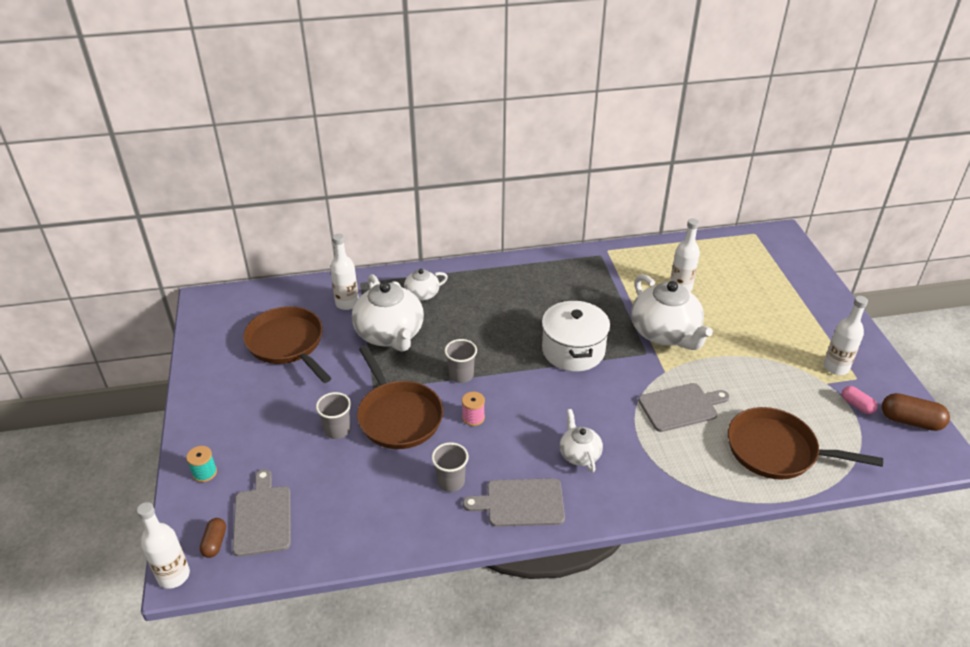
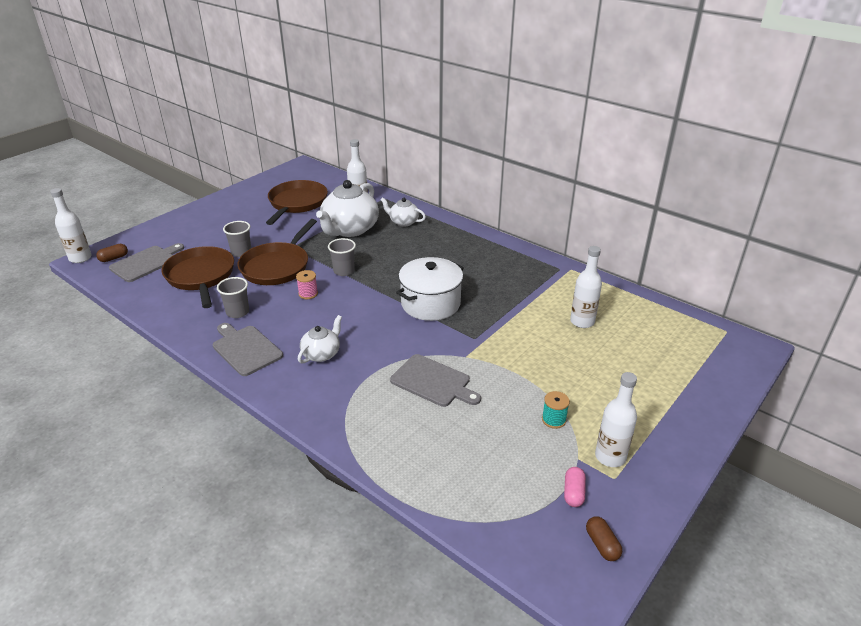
camera: 50 degrees right, 5 degrees down
(204, 472) = (164, 230): turquoise spool -> turquoise spool (553, 420)
(665, 333) = (512, 337): white teapot -> none
(777, 450) = (445, 460): brown pan -> brown pan (201, 276)
(910, 421) = (602, 544): brown capsule -> brown capsule, size x0.60

